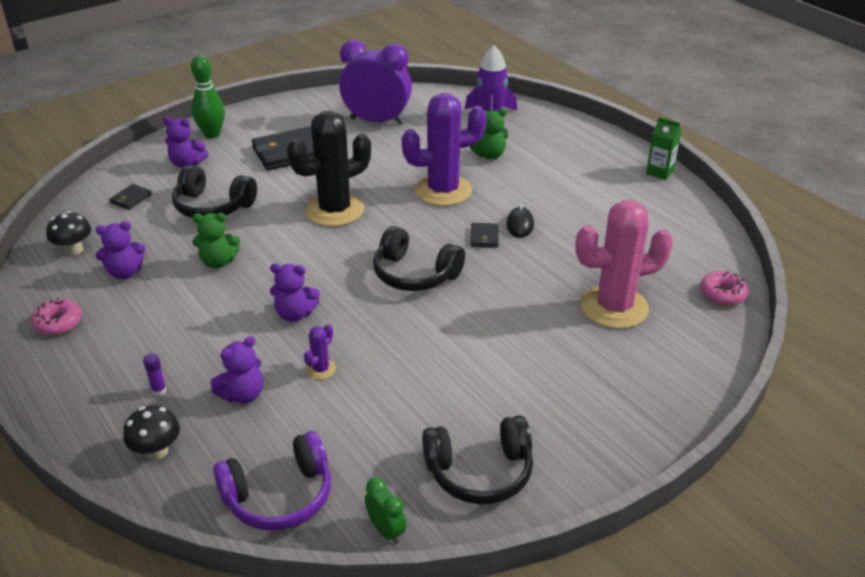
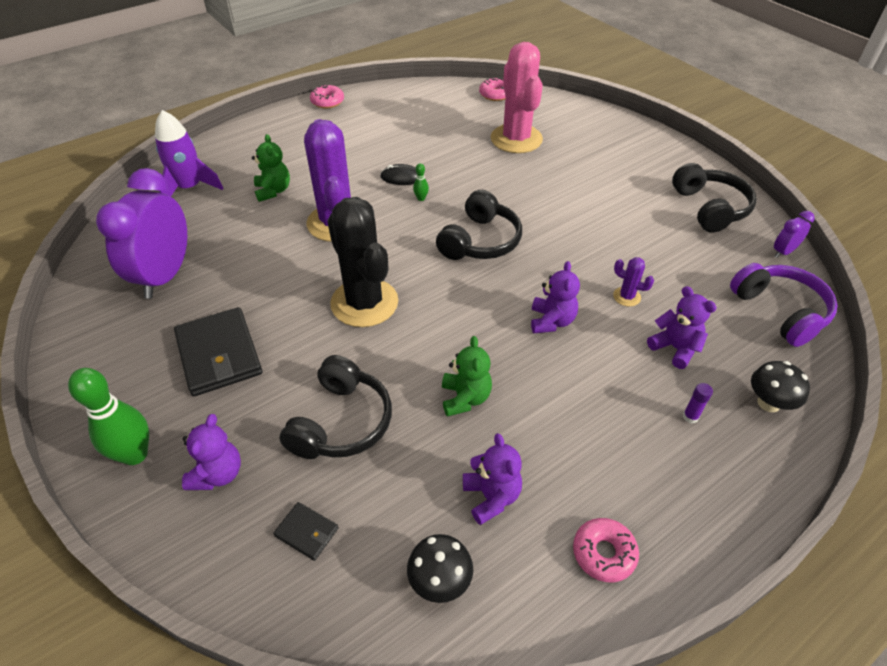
camera: 90 degrees left, 10 degrees up
(386, 530) = (783, 252): green clock -> purple clock
(484, 237) = (421, 198): black wallet -> green bowling pin
(660, 172) = (327, 101): green carton -> pink donut

